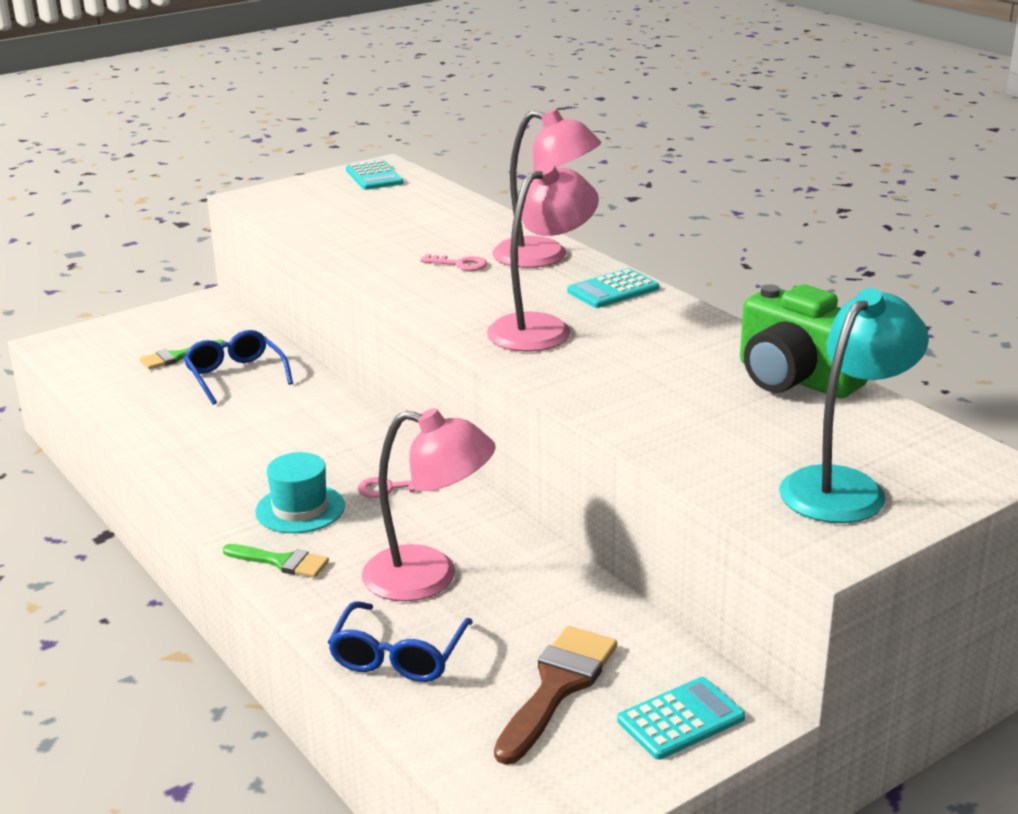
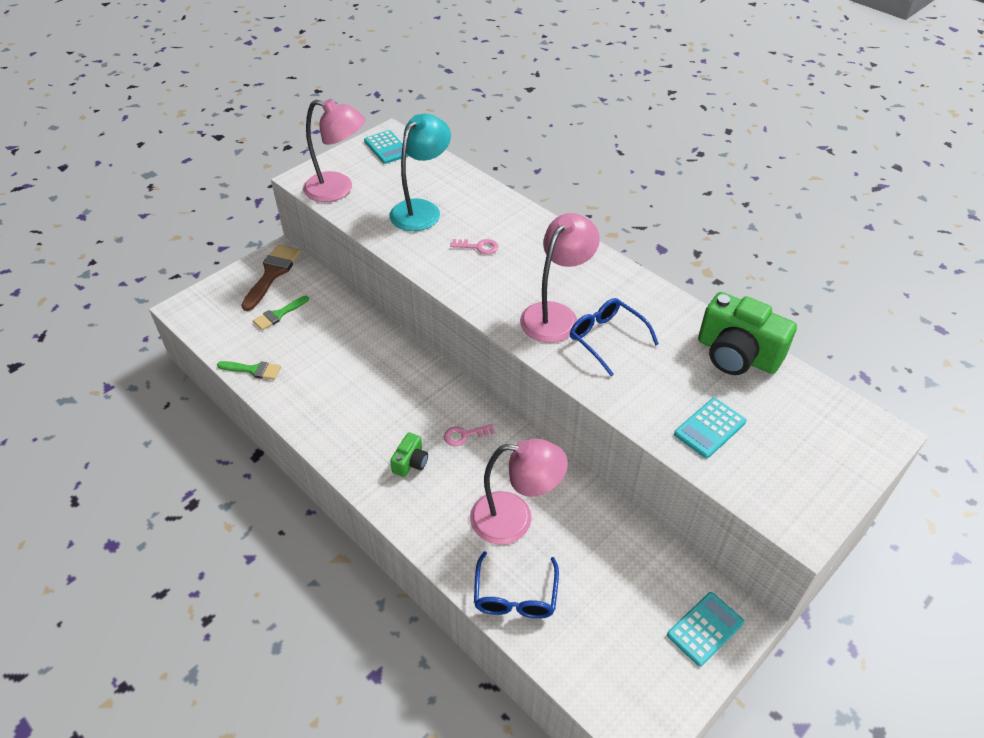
camera: 10 degrees left, 20 degrees up
(235, 376) = (326, 331): blue glasses -> blue glasses (606, 338)
(281, 562) = (413, 516): green brush -> green brush (253, 370)
(300, 509) = (410, 462): turquoise hat -> green camera
(545, 257) = (535, 233): pink lamp -> pink lamp (338, 189)
(557, 687) = (622, 610): brown brush -> brown brush (272, 274)
(613, 290) = (592, 267): turquoise calculator -> turquoise calculator (710, 428)
(844, 486) = (796, 465): turquoise lamp -> turquoise lamp (421, 209)

